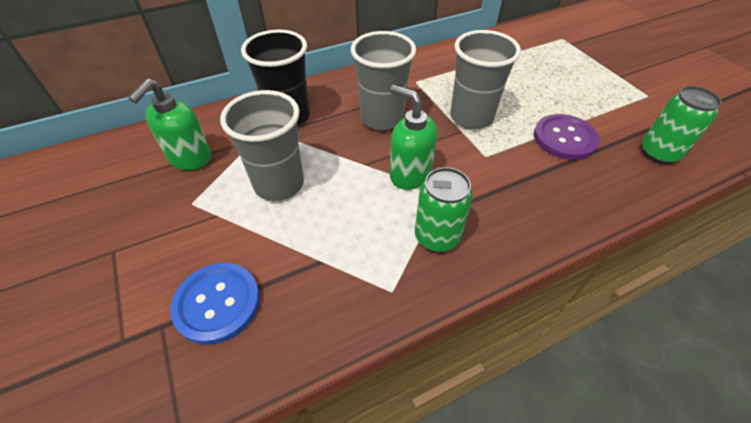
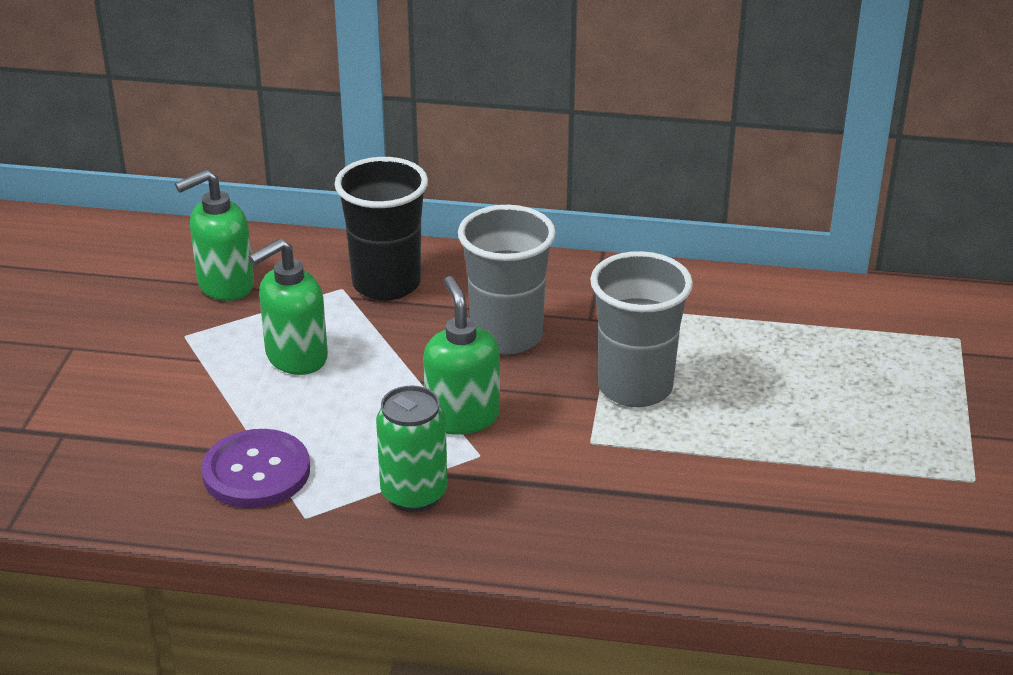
camera: 35 degrees right, 15 degrees down
(217, 303) = (127, 441): blue button -> none
(279, 184) = (295, 357): grey cup -> green soap dispenser
(564, 138) = (737, 472): purple button -> purple button (256, 472)
(658, 153) = (858, 554): green can -> none

